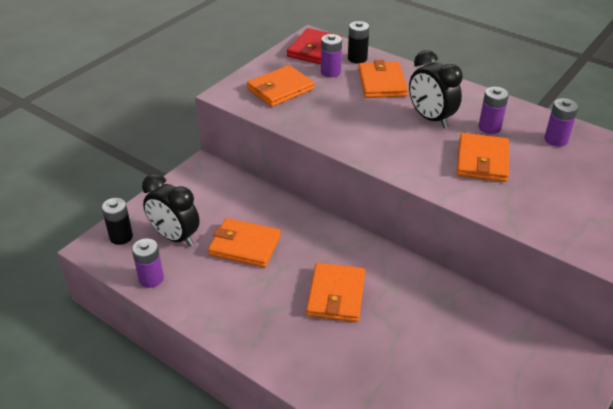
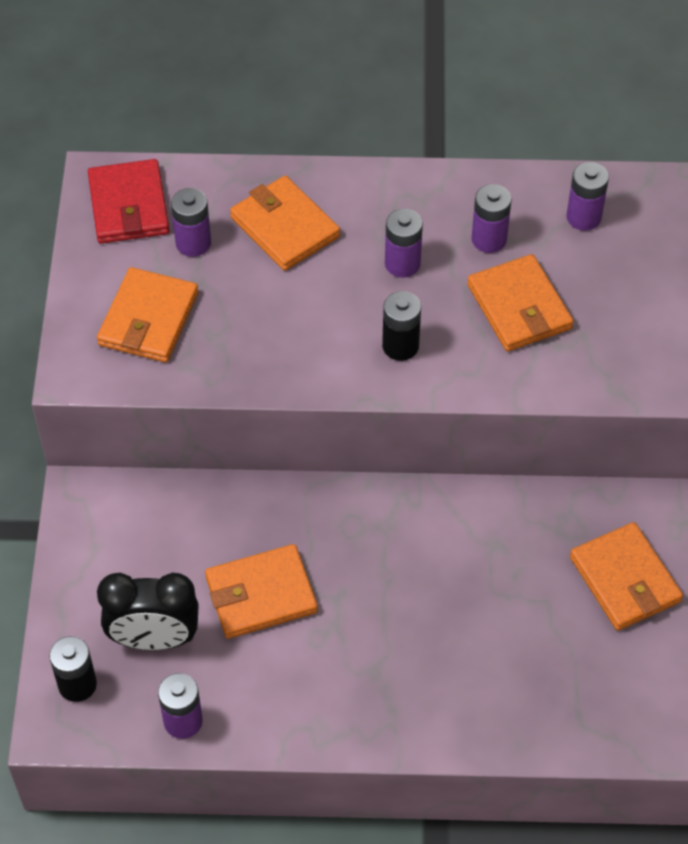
camera: 35 degrees left, 15 degrees up
(336, 295) = (437, 597): orange wallet -> orange wallet (625, 579)
(357, 58) = (209, 192): black battery -> black battery (400, 346)
(430, 118) = (402, 264): black clock -> purple battery

